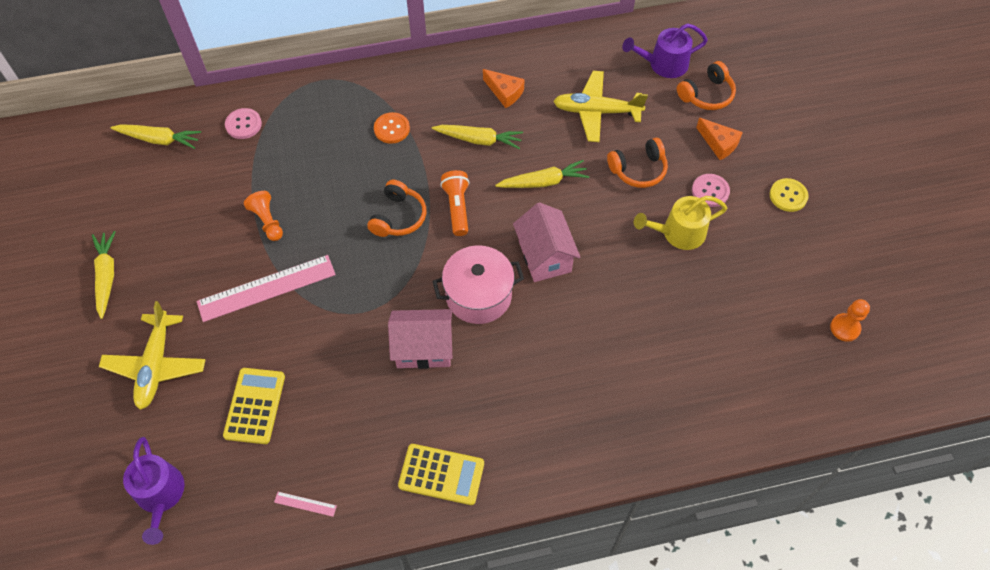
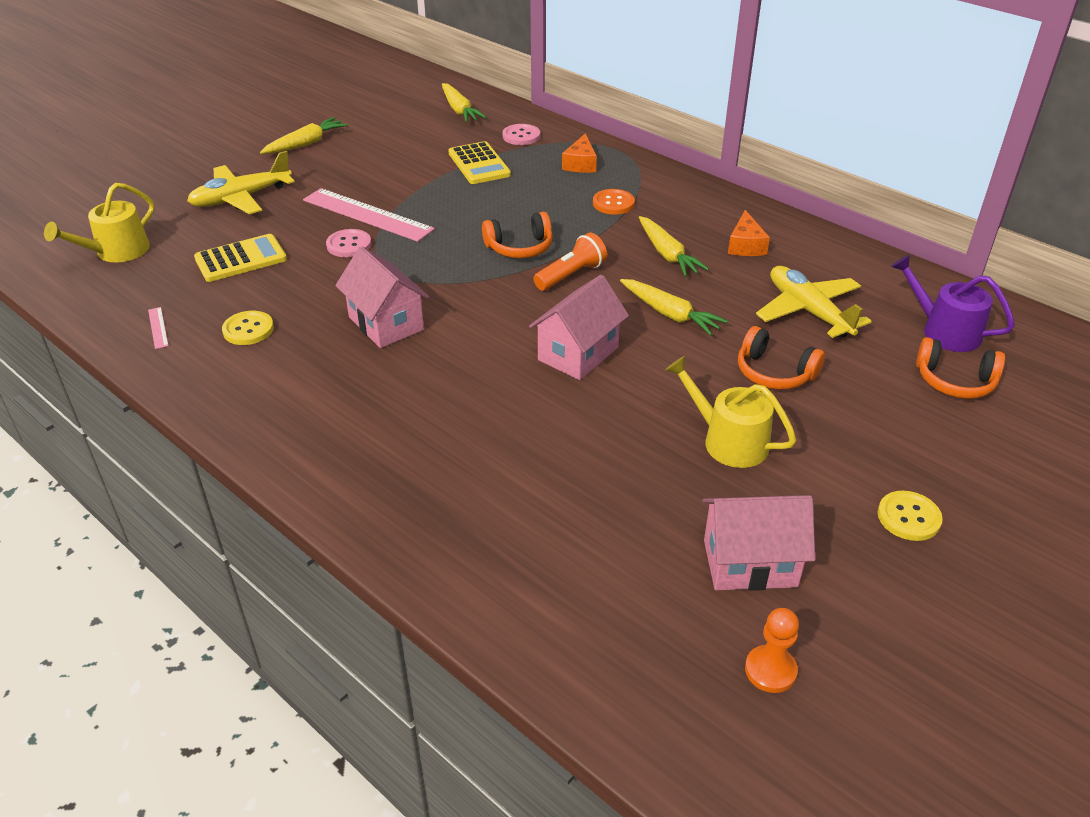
camera: 55 degrees right, 20 degrees down
(160, 495) = (117, 252): purple watering can -> yellow watering can
(267, 221) = (436, 187): orange pawn -> none
(359, 441) = (248, 329): none -> yellow button
(441, 474) = (249, 395): yellow calculator -> yellow calculator (479, 164)
(478, 295) = (482, 331): pink pot -> none
(710, 191) = (821, 442): pink button -> pink button (349, 245)
(719, 143) = (899, 421): orange cheese -> orange cheese (580, 164)
(773, 288) = (750, 563): none -> pink house

